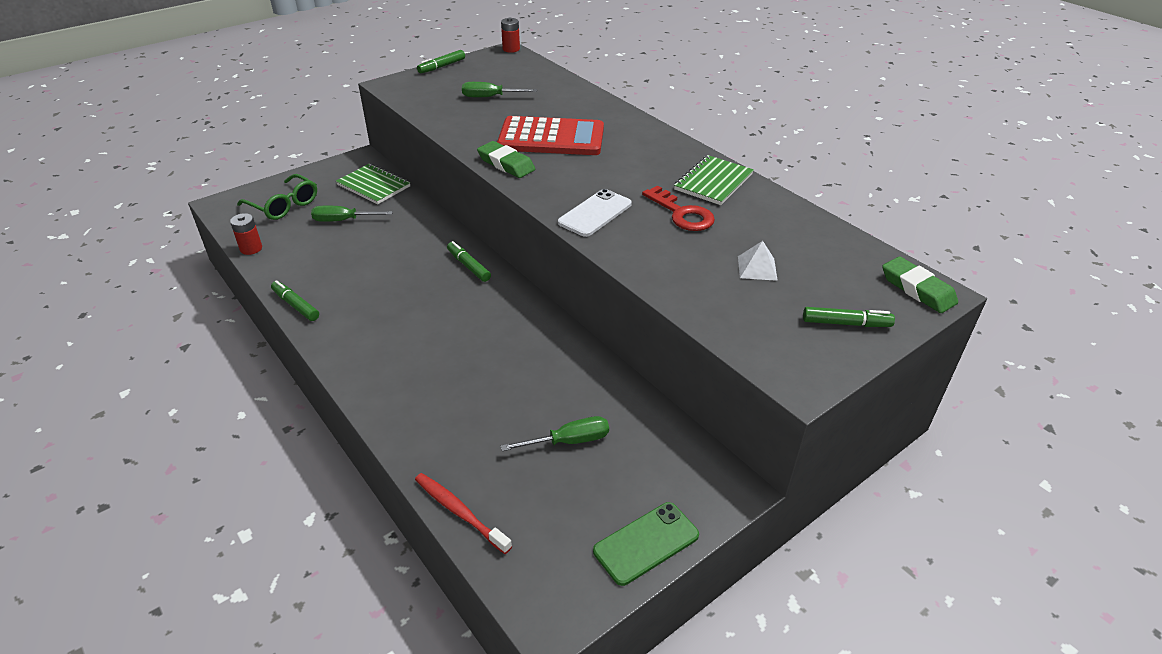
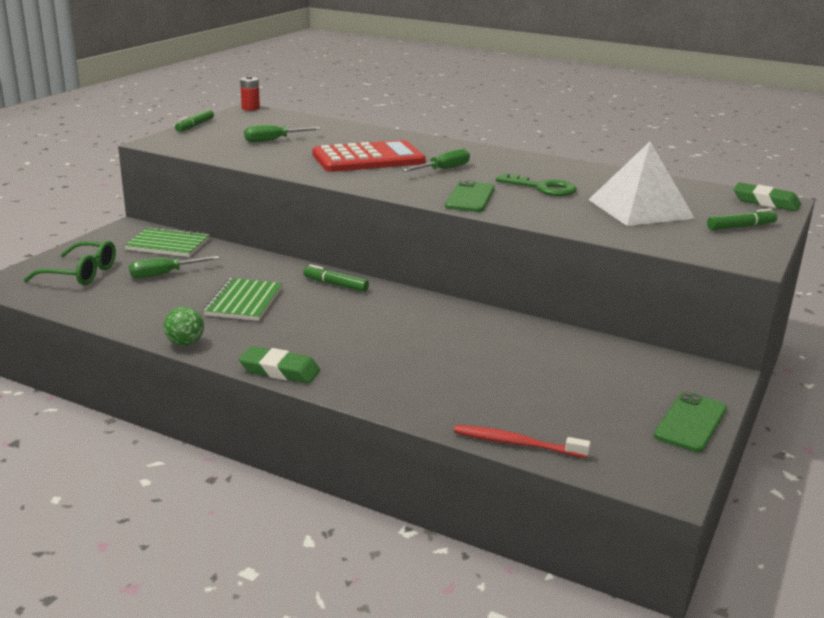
camera: 25 degrees left, 15 degrees down
(251, 248) = (81, 311): red battery -> none
(296, 305) = (185, 343): green marker -> green ball
(506, 164) = (348, 179): green eraser -> green eraser (279, 370)
(569, 441) = (559, 377): green screwdriver -> green screwdriver (444, 169)
(595, 213) = (470, 197): white phone -> green phone
(682, 214) = (542, 188): red key -> green key
(713, 182) = (543, 167): green notebook -> green notebook (244, 302)
(757, 268) = (640, 208): white pyramid -> white pyramid, size x2.29

